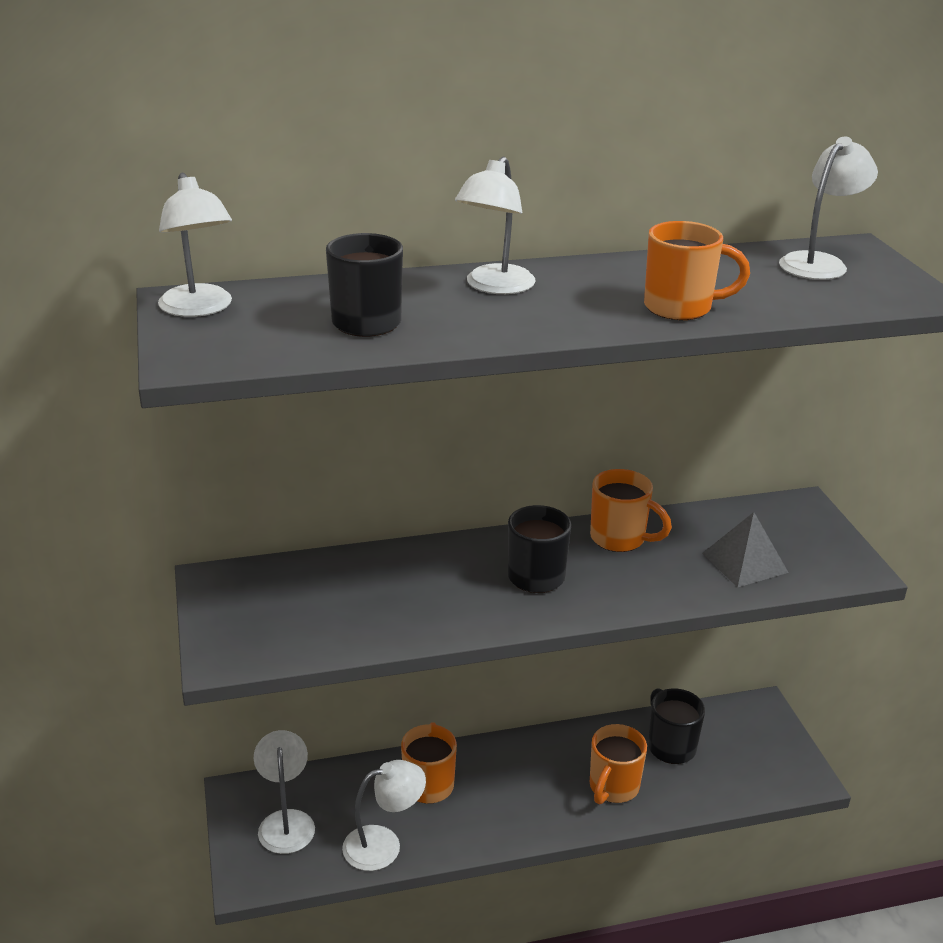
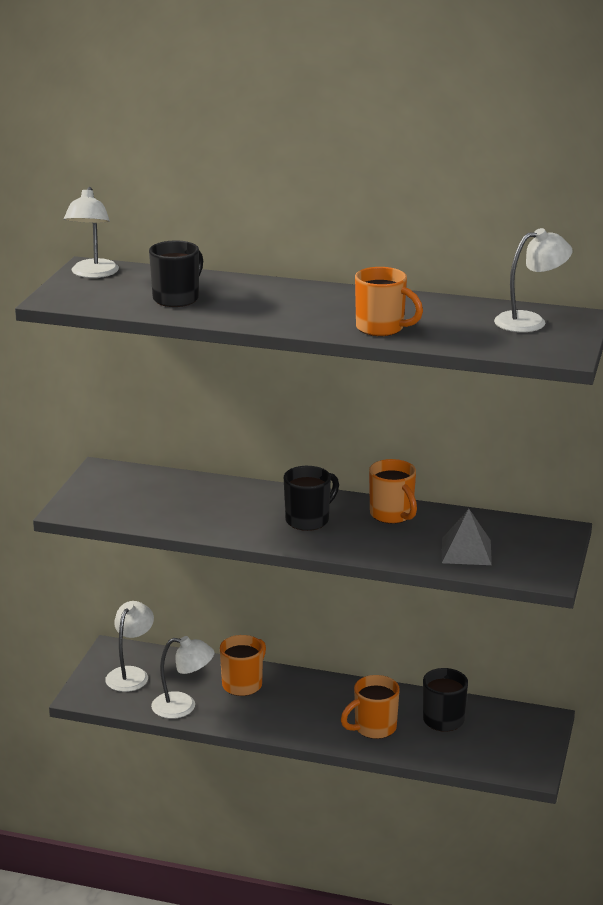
camera: 30 degrees right, 5 degrees down
(494, 287) = (282, 294): white lamp -> none

